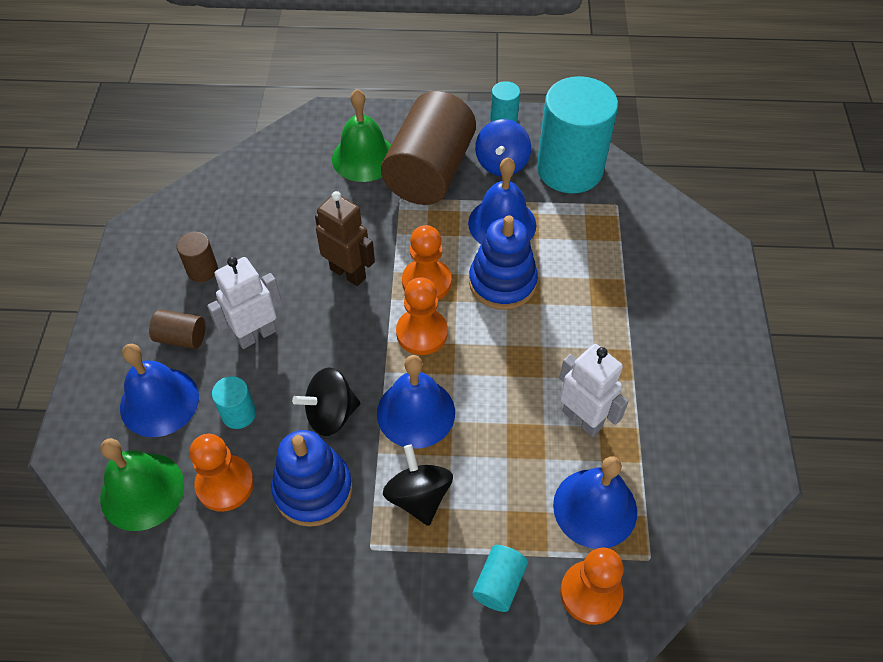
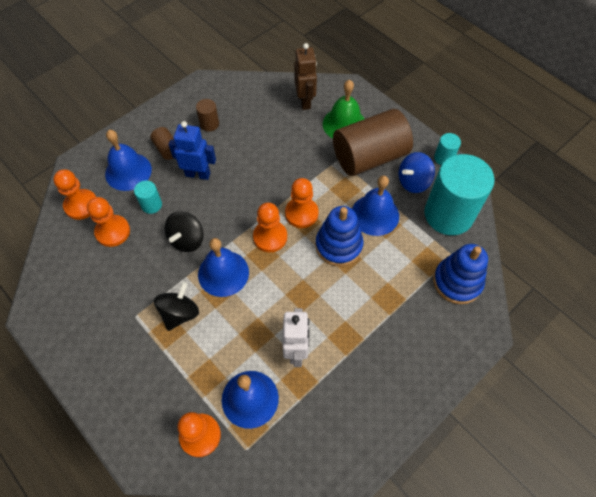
camera: 45 degrees right, 5 degrees up
(142, 491) = (81, 205): green bell -> orange pawn
(256, 335) = (198, 174): white robot -> blue robot
(313, 489) = (142, 267): blue stacking toy -> blue stacking toy (457, 282)
(331, 414) = (187, 240): black spinning top -> black spinning top turned 90 degrees counterclockwise
(348, 273) = (270, 178): brown robot -> brown robot (305, 101)
(499, 583) = (167, 388): turquoise cylinder -> none

